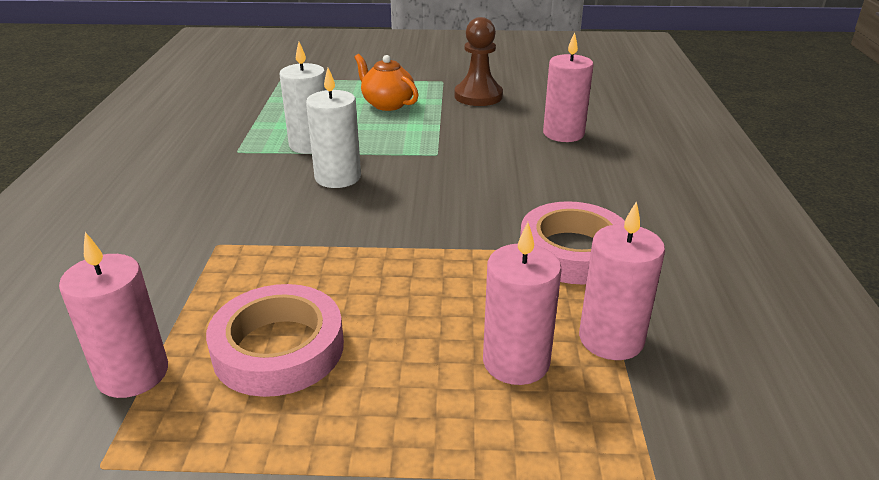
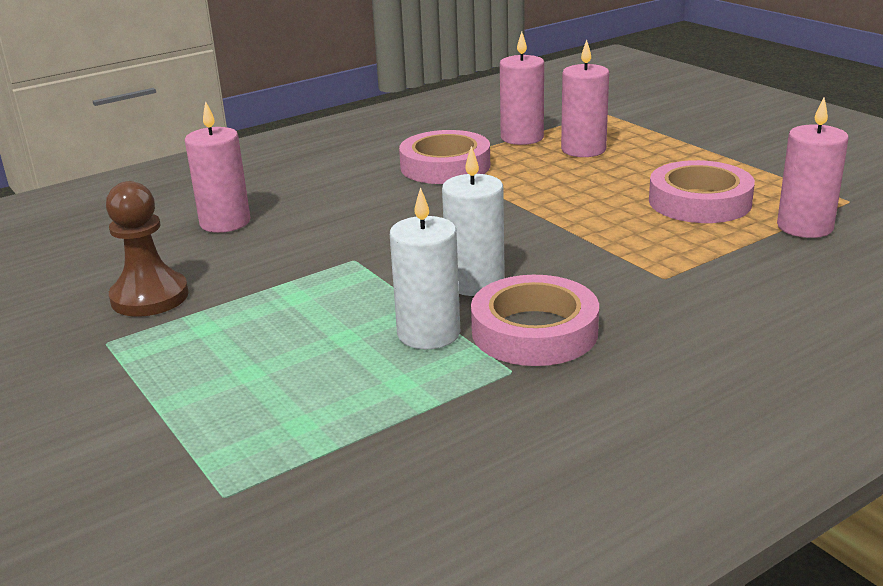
camera: 125 degrees left, 5 degrees down
(255, 171) = (534, 331): none -> pink tape
(387, 104) = (242, 343): orange teapot -> none

